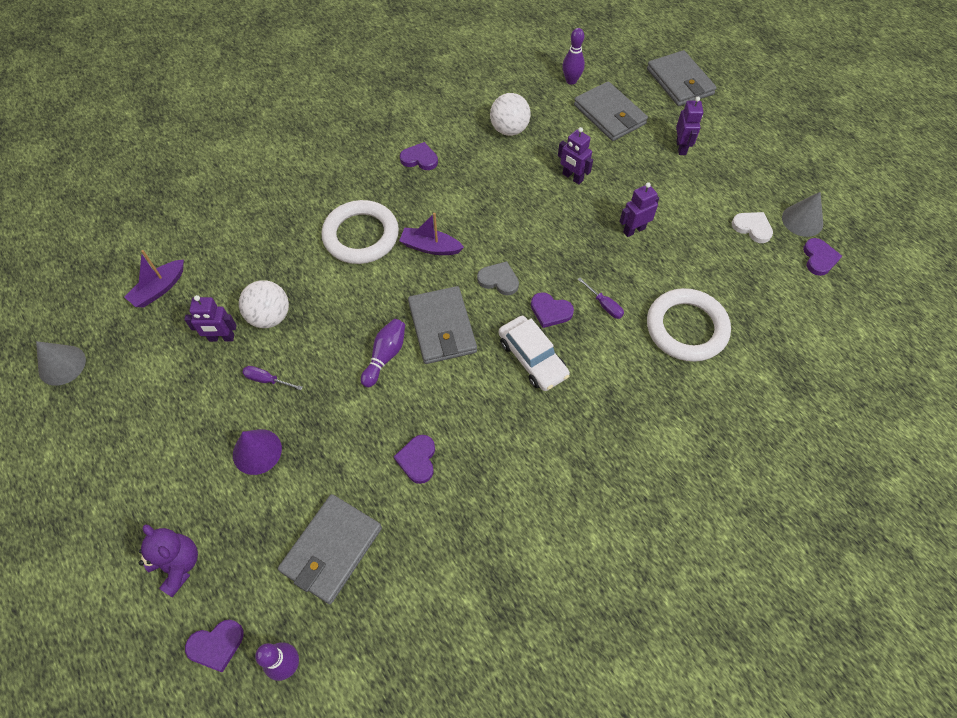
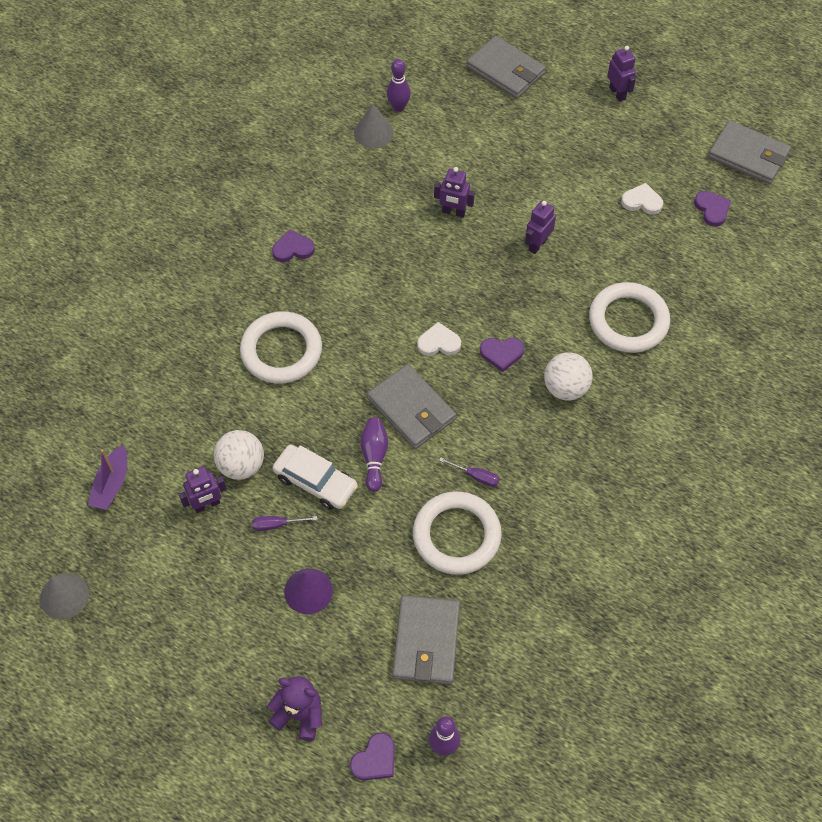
camera: 25 degrees left, 0 degrees up
(417, 460) = (456, 535): purple heart -> white ring
(430, 247) = (356, 336): purple boat -> none
(499, 280) = (439, 342): grey heart -> white heart
(509, 130) = (365, 184): white ball -> white ball (565, 388)
(532, 358) = (508, 404): white car -> white car (315, 482)
(604, 305) = (547, 328): purple screwdriver -> purple screwdriver (476, 476)
(609, 114) = (455, 131): grey wallet -> grey wallet (748, 155)
(681, 147) = (540, 142): purple robot -> purple robot (617, 93)
(802, 220) = (682, 177): grey cone -> grey cone (373, 132)

